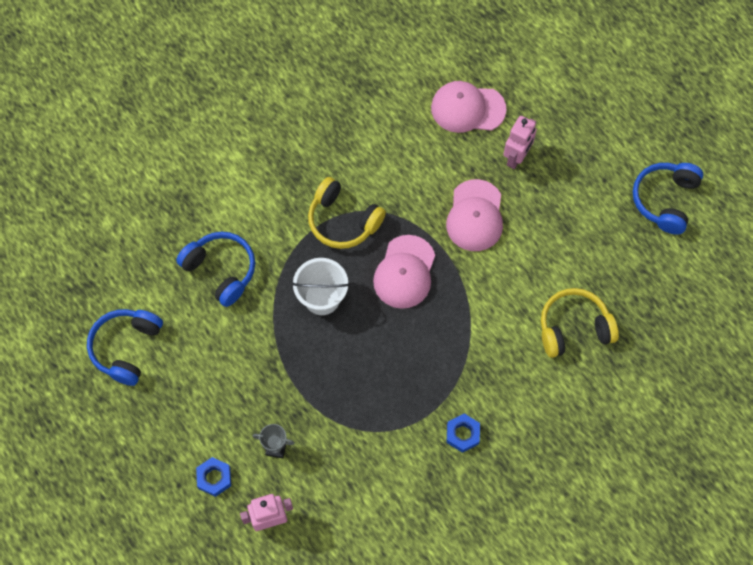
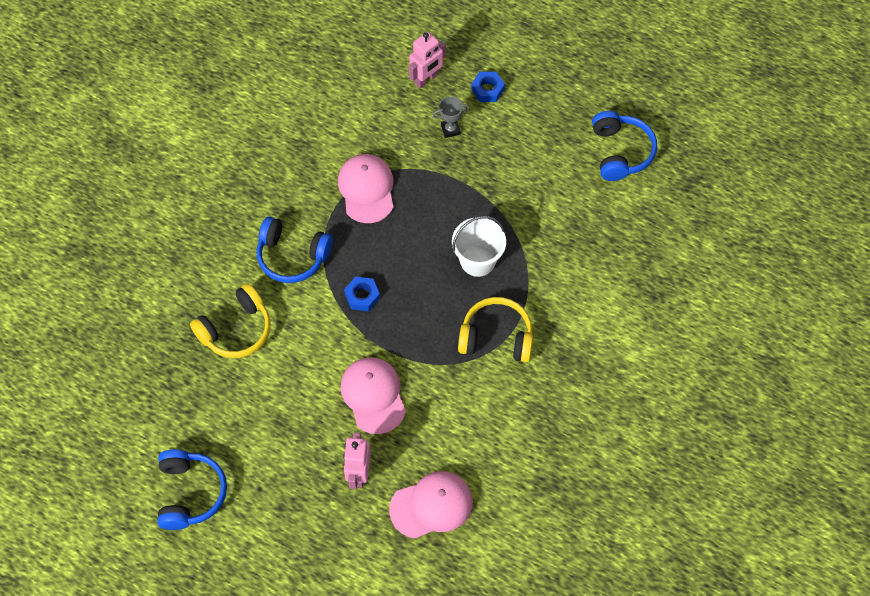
camera: 155 degrees right, 5 degrees down
(221, 270) = (581, 246): blue headphones -> blue headphones (292, 256)
(404, 272) = (415, 314): pink cap -> pink cap (366, 189)
(462, 434) = (299, 202): blue nut -> blue nut (362, 296)

